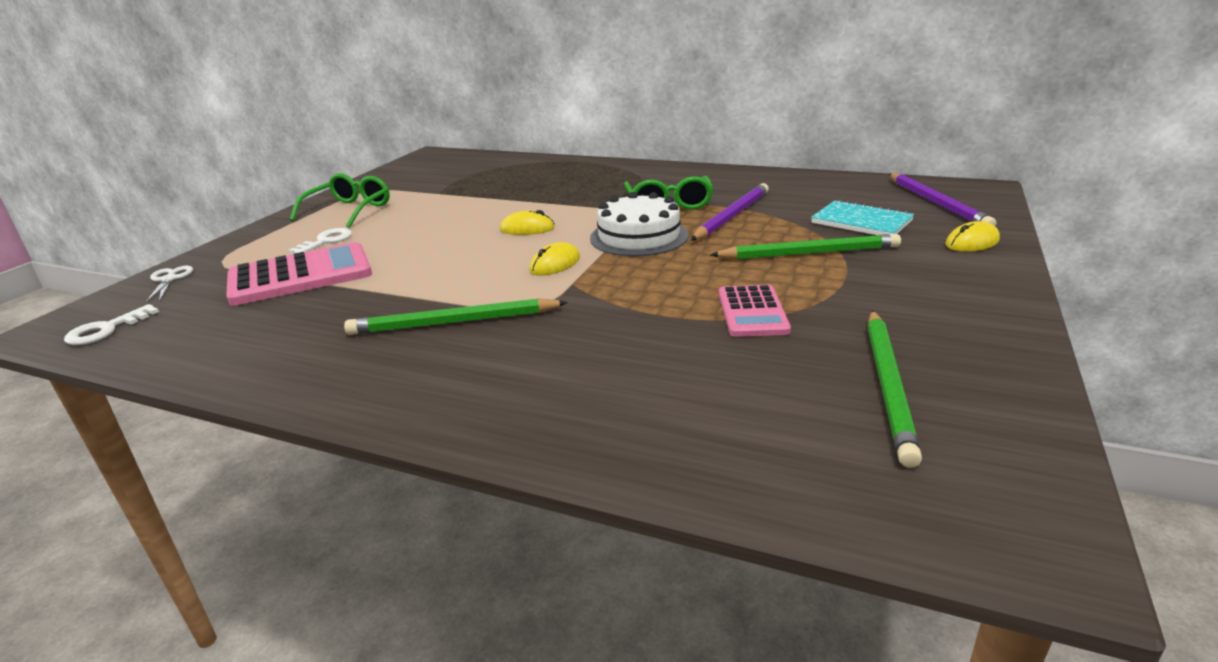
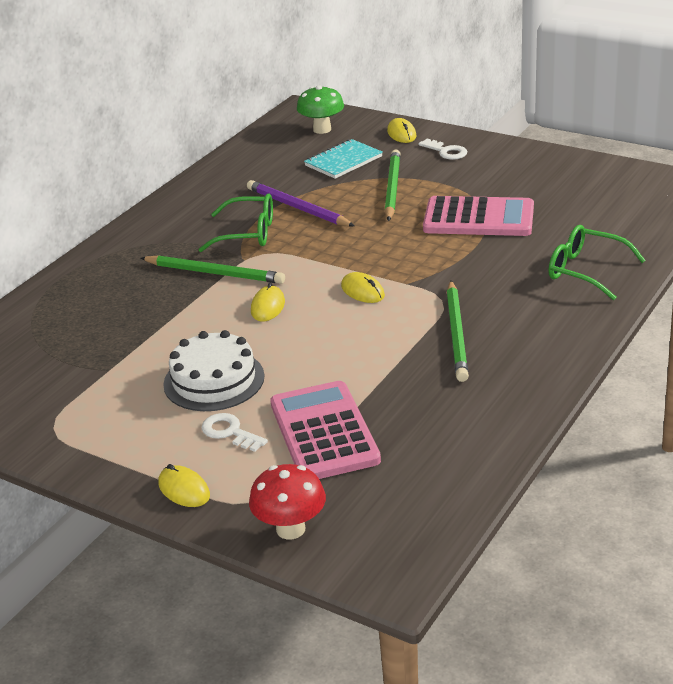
camera: 80 degrees left, 5 degrees up
(106, 329) = (408, 535): white key -> white key (446, 151)
(169, 279) = (290, 529): white scissors -> red mushroom
(258, 237) = (184, 490): none -> yellow mouse
(349, 211) = (127, 432): green glasses -> green glasses (586, 271)
(639, 236) = (321, 251): white cake -> white cake (214, 380)
(752, 312) = (478, 218): pink calculator -> pink calculator, size x1.64
(888, 385) = (574, 192): green pencil -> green pencil (214, 273)
(937, 203) = (322, 129): purple pencil -> green mushroom

